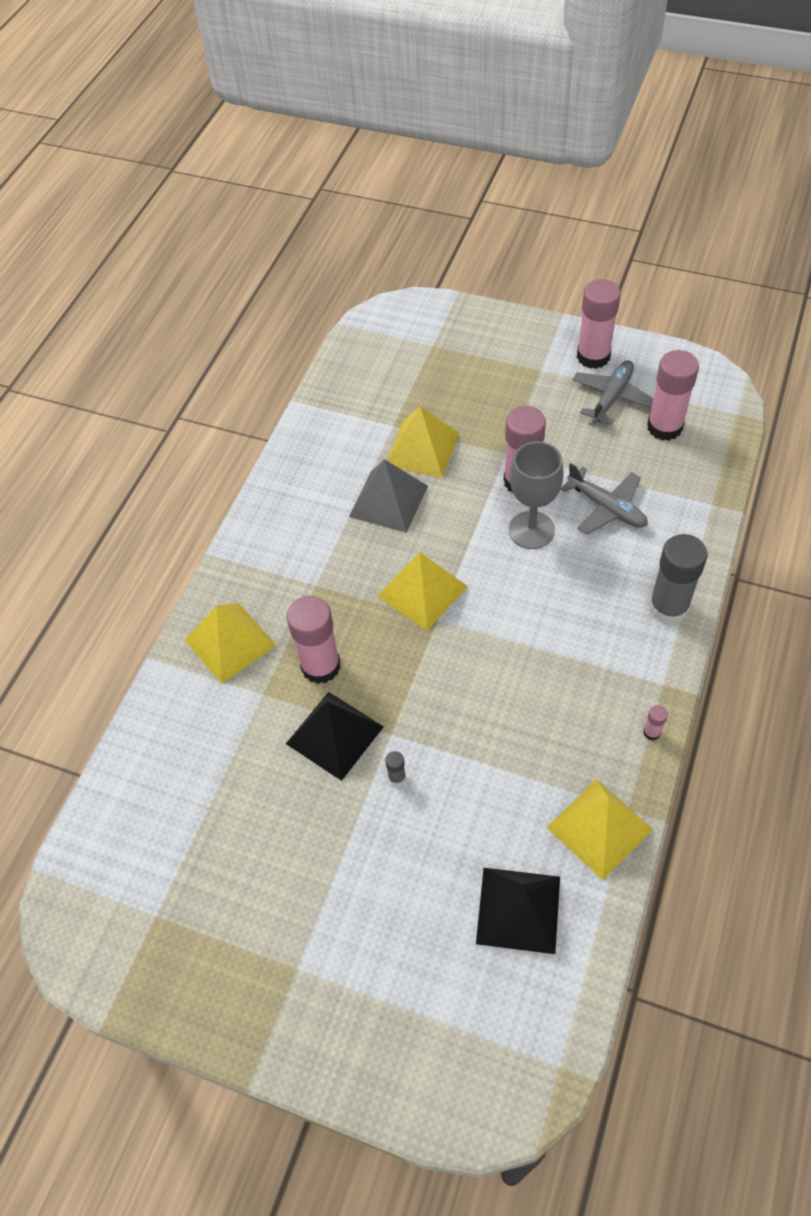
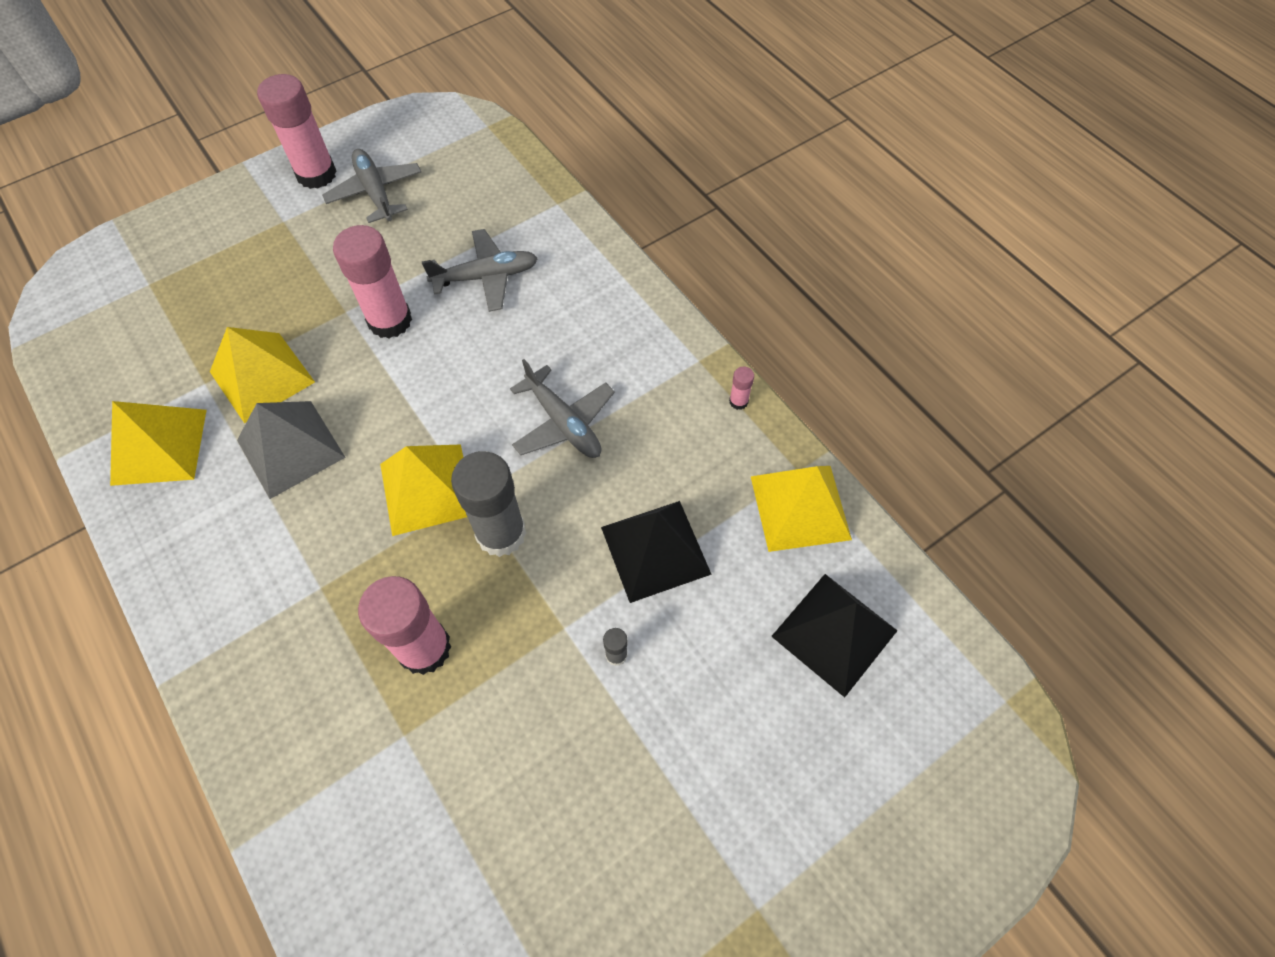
camera: 60 degrees left, 5 degrees up
(230, 642) = (305, 731): yellow pyramid -> yellow pyramid (159, 446)
(334, 735) = (518, 688): black pyramid -> black pyramid (655, 550)
(531, 530) = (451, 349): grey goblet -> none
(535, 633) = (564, 423): none -> grey plane
(664, 427) = (448, 179): pink glue stick -> none
(668, 607) = (629, 304): grey glue stick -> grey glue stick (501, 533)

